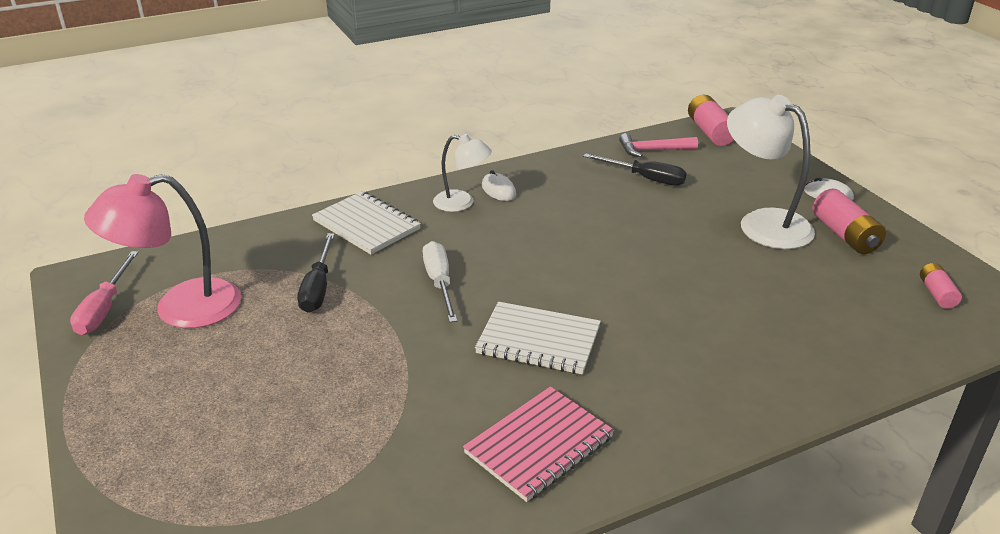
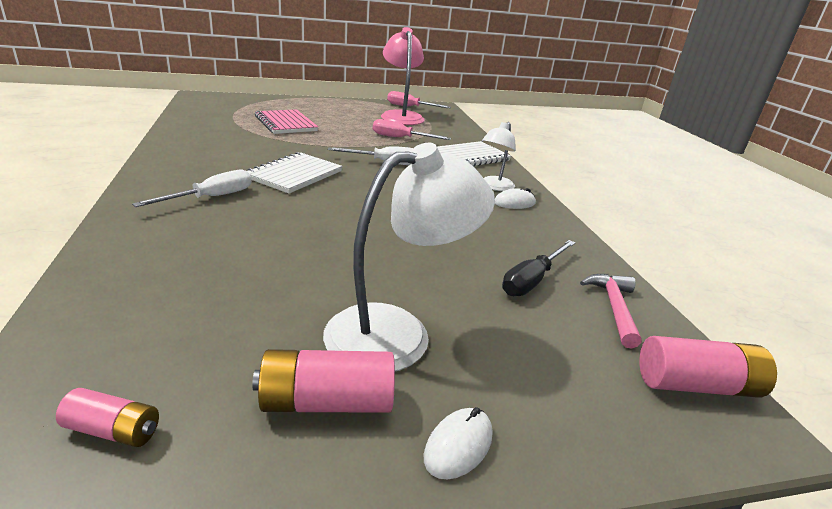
camera: 100 degrees right, 5 degrees down
(318, 288) = (401, 138): black screwdriver -> pink screwdriver
(539, 445) = (202, 156): pink notebook -> pink notebook (285, 124)
(656, 379) = (211, 197): none -> white screwdriver

